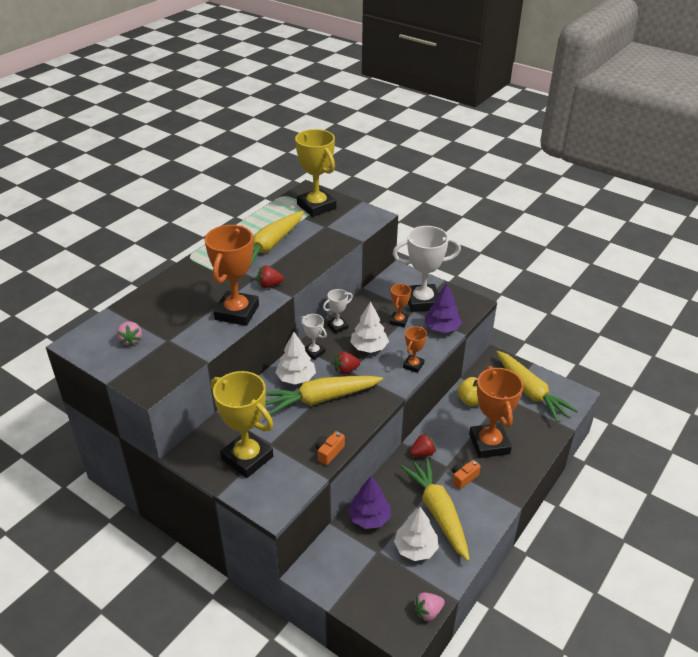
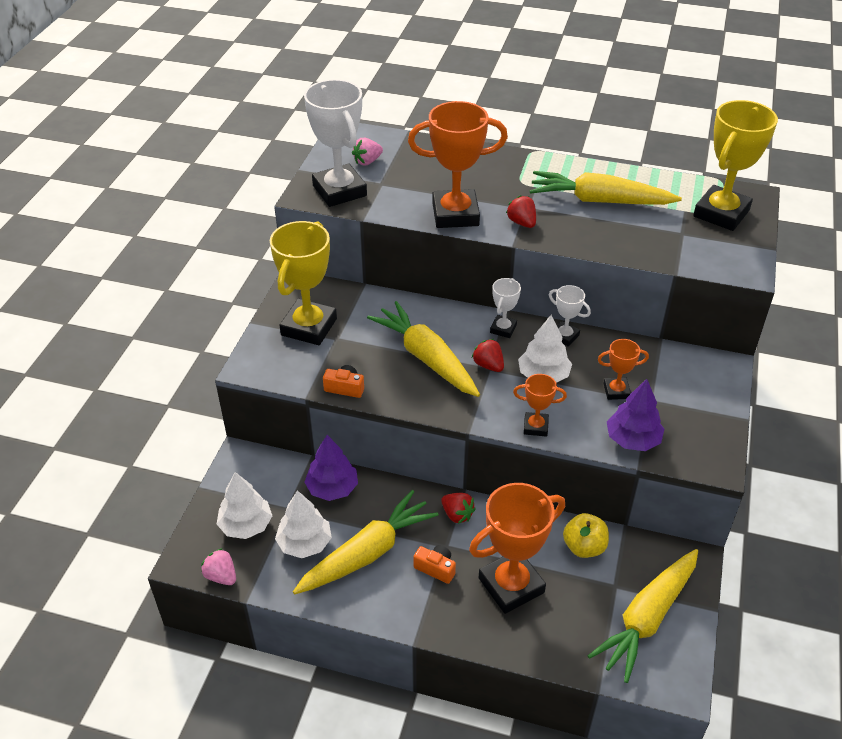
camera: 70 degrees right, 5 degrees up
(296, 378) = (449, 327): white tree -> white tree (246, 525)
(422, 302) = (676, 405): white trophy -> white trophy (339, 191)

